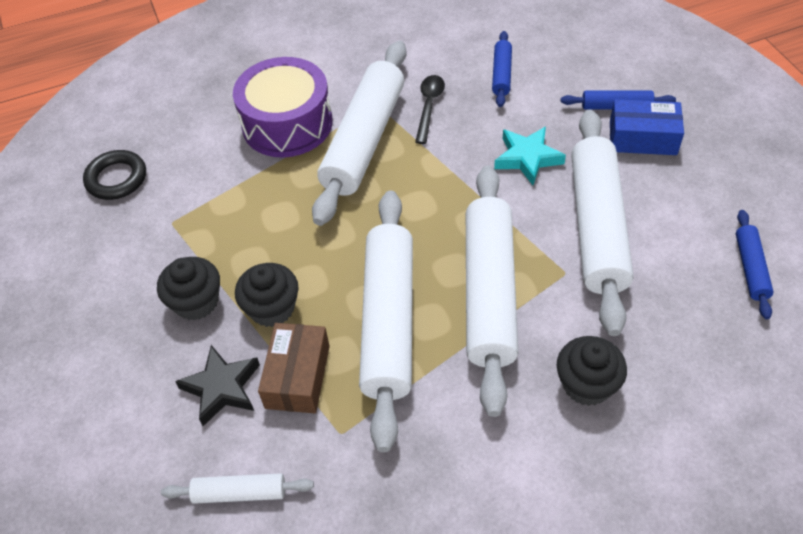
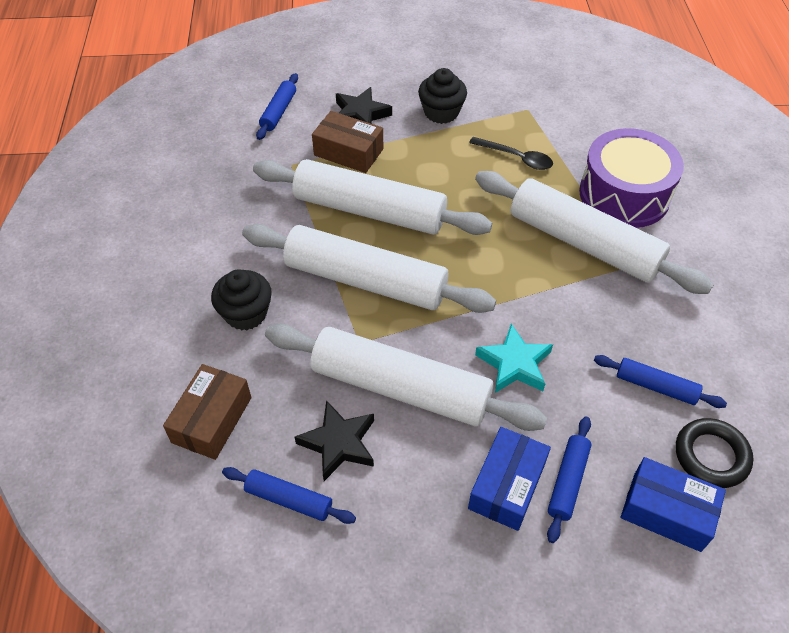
camera: 105 degrees right, 0 degrees up
(116, 179) = (588, 85): black ring -> black ring (711, 456)
(240, 493) = (278, 112): white rolling pin -> blue rolling pin
(272, 308) = (415, 149): black cupcake -> none
(429, 106) = (618, 305): black spoon -> black spoon (516, 158)
(605, 55) = (666, 511): none -> blue box
(678, 252) = (339, 443): none -> black star
(721, 359) = (212, 420): none -> brown box

